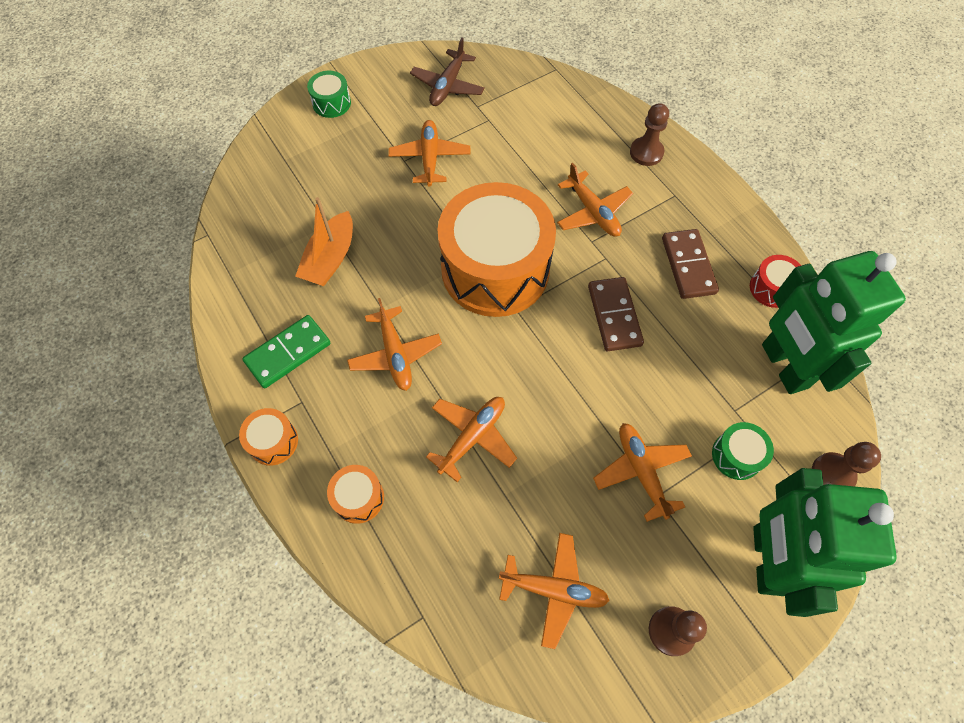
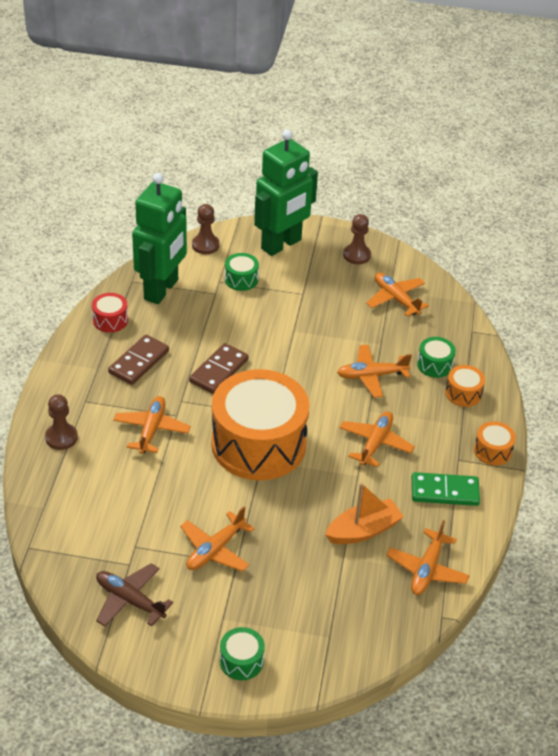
camera: 140 degrees left, 20 degrees down
(421, 515) = (434, 365): none -> green drum
(448, 86) = (130, 600): brown plane -> brown plane turned 120 degrees counterclockwise
(641, 471) = (298, 305): orange plane -> orange plane (427, 569)

